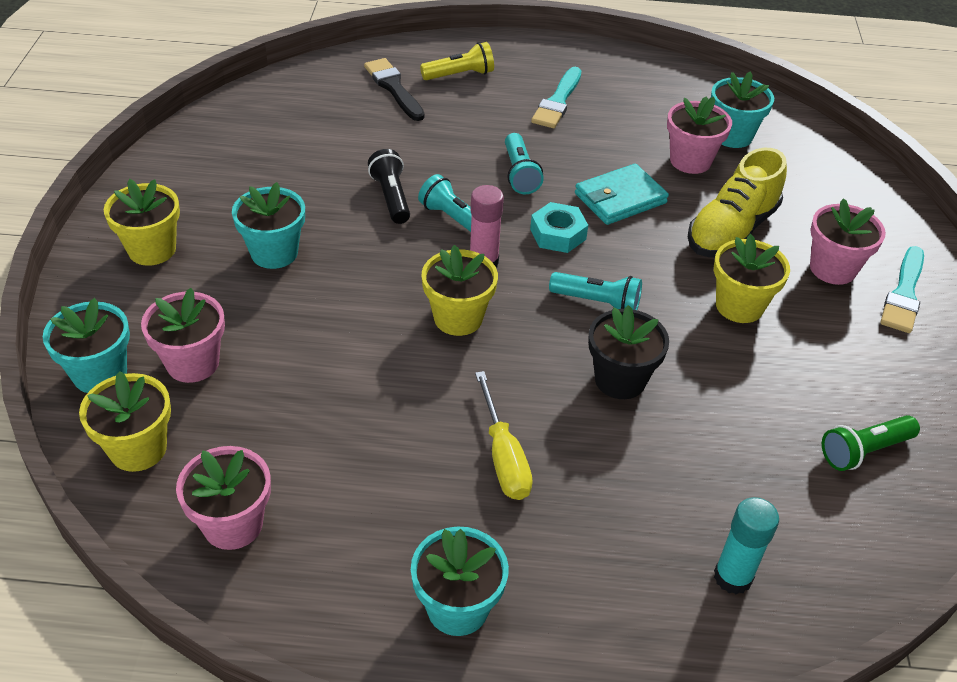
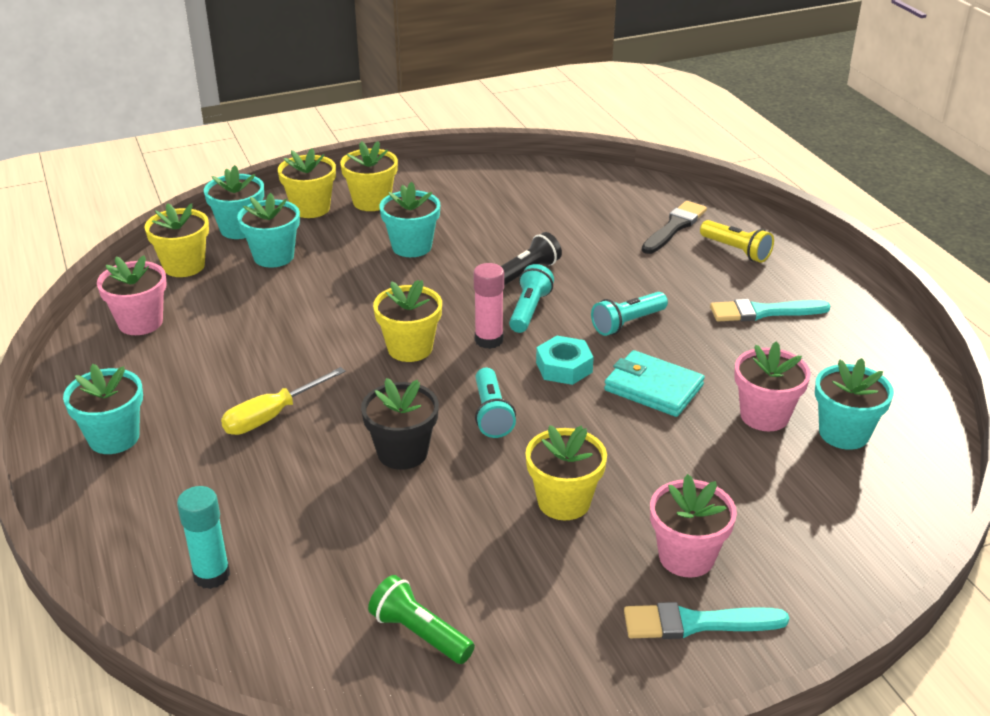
camera: 65 degrees right, 10 degrees down
(115, 300) = (311, 208): none -> yellow flower pot
(193, 363) = (274, 256): pink flower pot -> turquoise flower pot
(731, 230) = (677, 470): yellow shoe -> none

